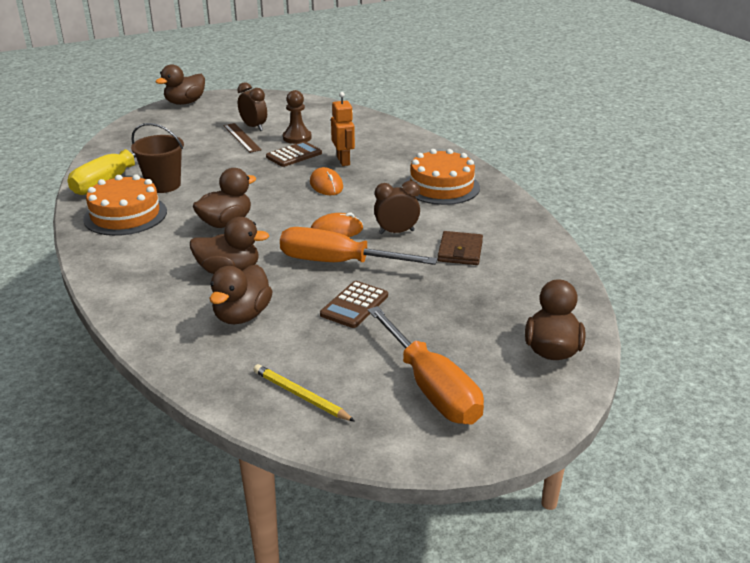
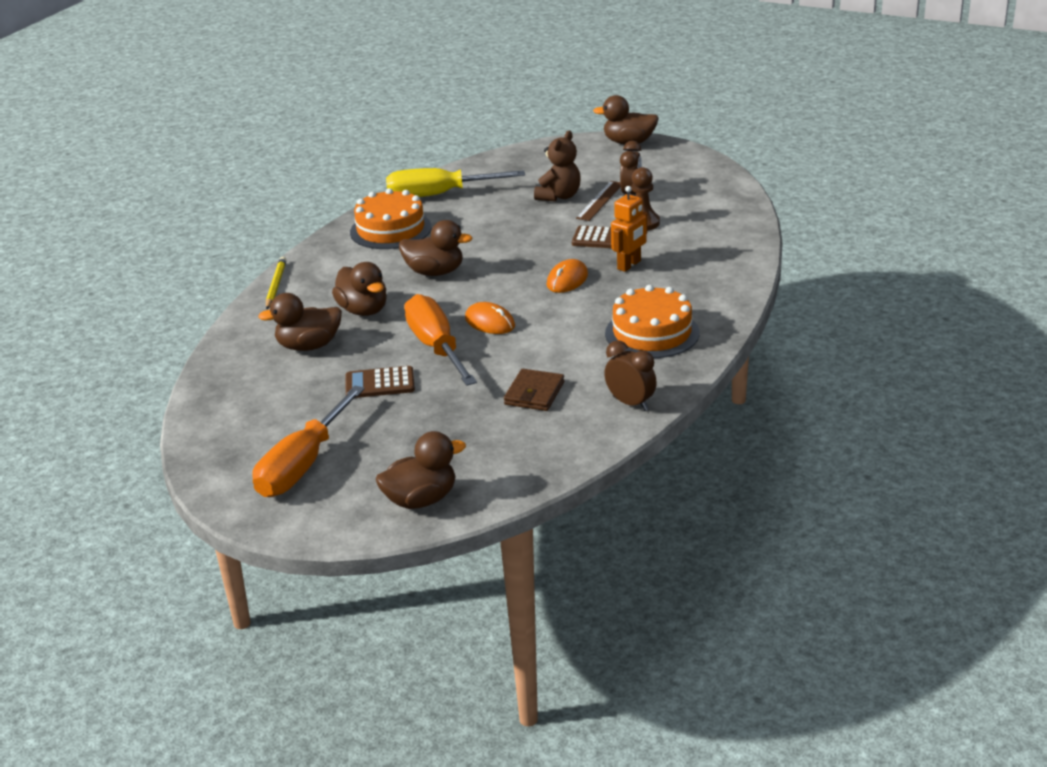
camera: 55 degrees right, 0 degrees up
(163, 185) = (459, 217): brown bucket -> none
(208, 146) = (559, 196): none -> brown teddy bear
(301, 396) = (235, 416): yellow pencil -> yellow pencil (276, 285)
(396, 232) = (526, 350): brown clock -> brown clock (630, 403)
(460, 251) = (534, 393): brown wallet -> brown wallet turned 45 degrees counterclockwise

